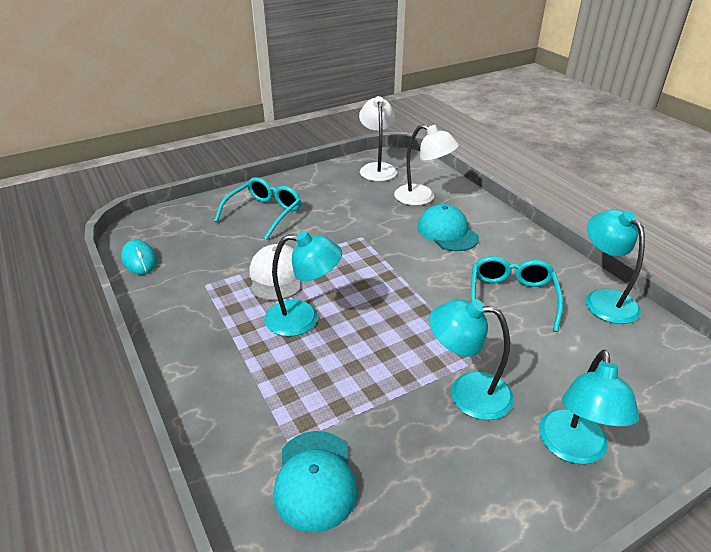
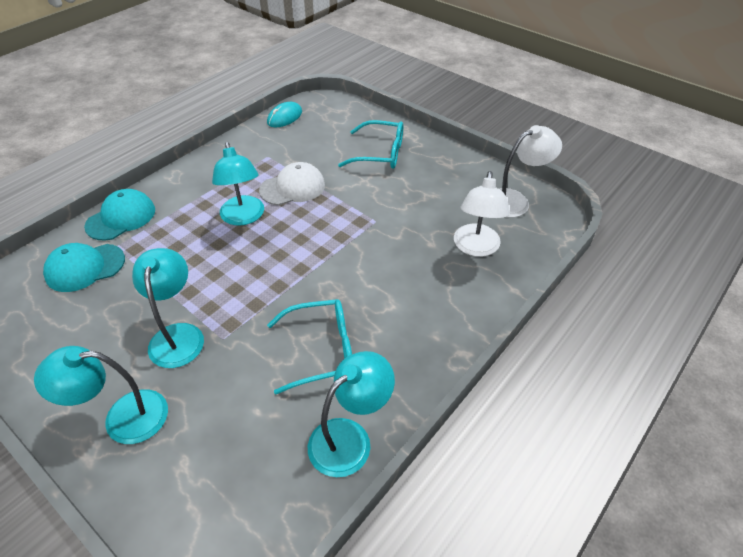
camera: 70 degrees right, 10 degrees up
(447, 232) = (417, 280): turquoise cap -> turquoise cap (121, 218)

